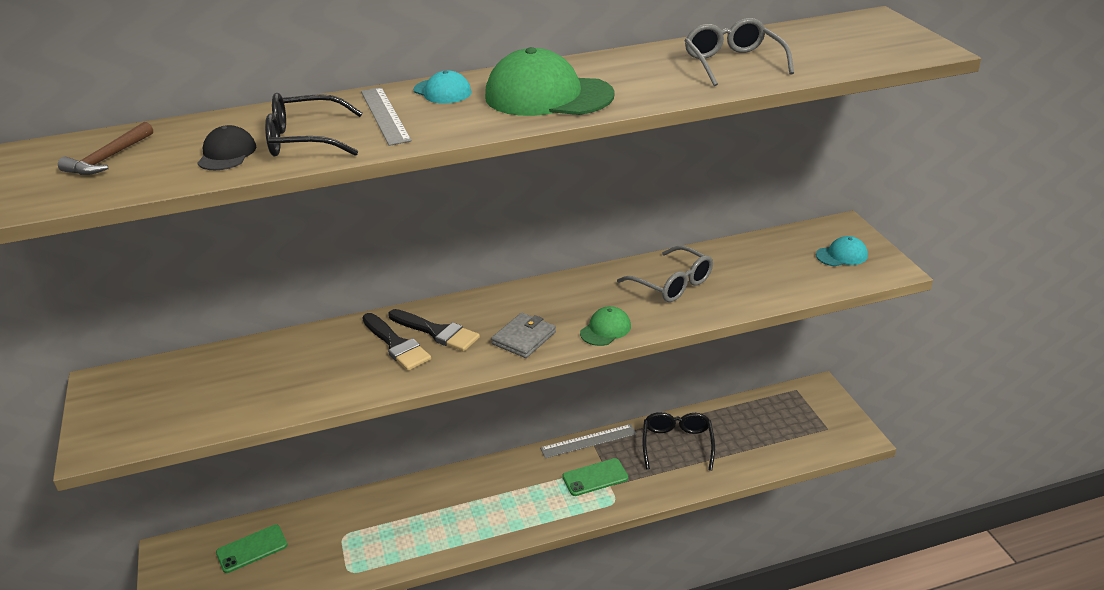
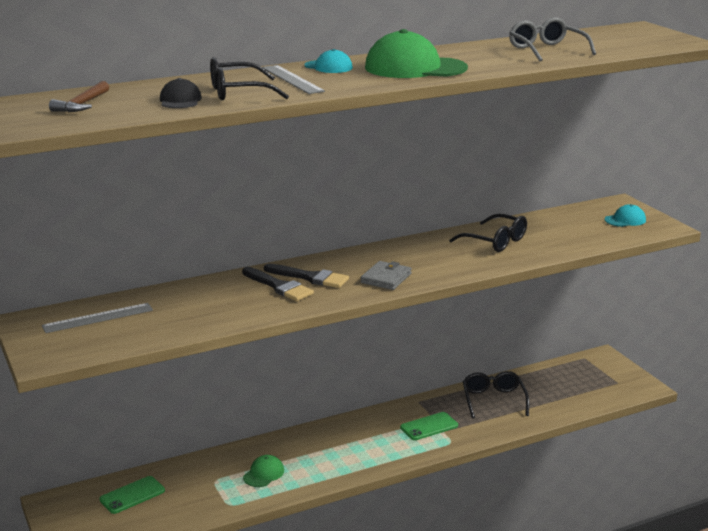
camera: 10 degrees left, 10 degrees down
(588, 441) = (415, 402): grey ruler -> grey ruler (98, 318)
(605, 329) = (451, 270): green cap -> green cap (263, 474)
(672, 283) = (495, 241): grey glasses -> black glasses

